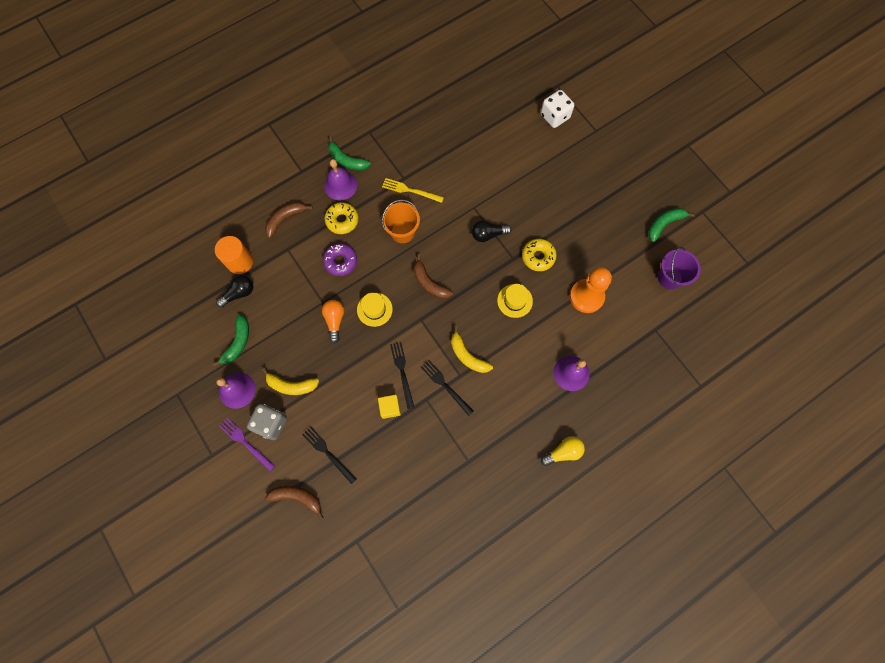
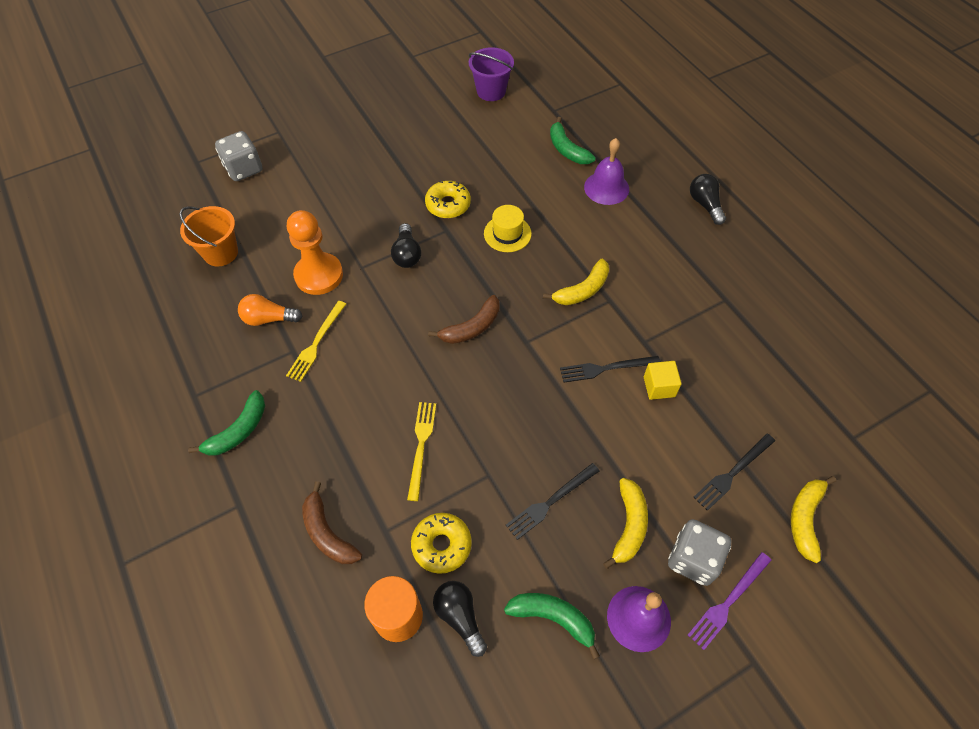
camera: 85 degrees left, 15 degrees down
(297, 497) = (805, 519): brown banana -> yellow banana
(335, 320) = (521, 457): orange light bulb -> orange light bulb (268, 319)
(340, 185) = (282, 442): purple bell -> none
(340, 261) = (421, 446): purple donut -> yellow fork
(342, 220) = (348, 441): yellow donut -> yellow donut (441, 545)
(374, 309) = (507, 400): yellow hat -> none
(402, 232) = (384, 357): orange bucket -> orange bucket (220, 253)
(445, 386) = (625, 318): black fork -> black fork (550, 502)
(554, 116) = (244, 169): white dice -> grey dice
(563, 452) = (705, 204): yellow light bulb -> black light bulb
(586, 296) = (508, 164): orange pawn -> orange pawn (319, 275)
(664, 224) = (422, 87): green banana -> green banana (567, 149)

